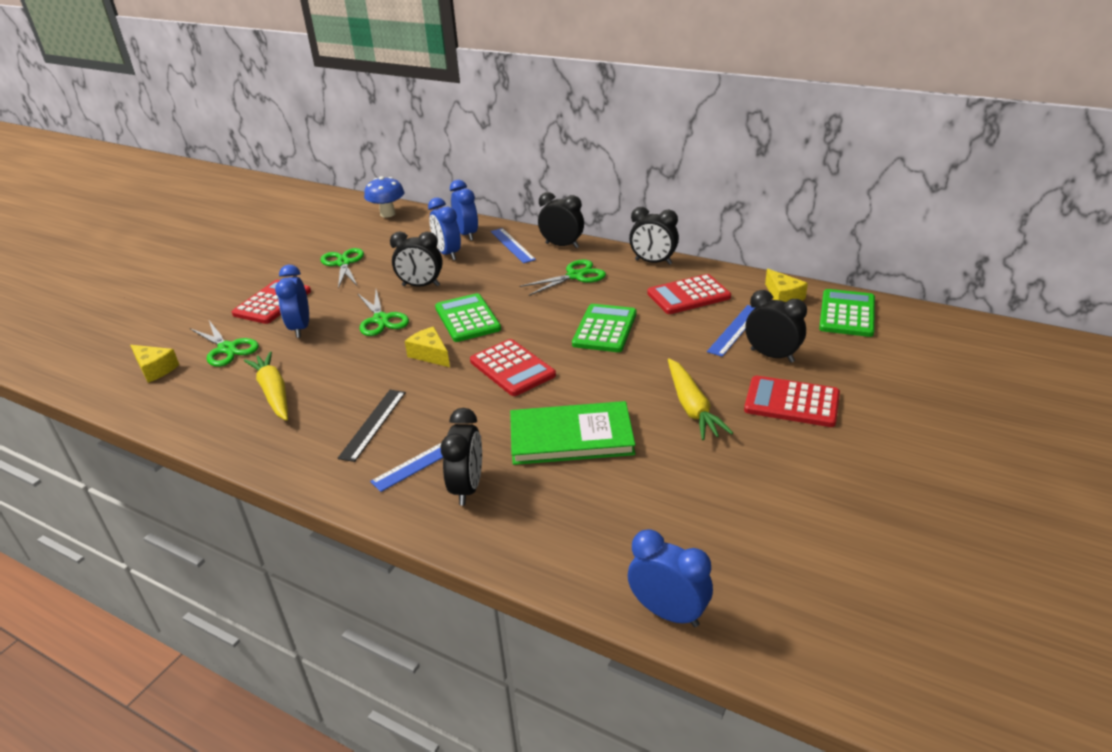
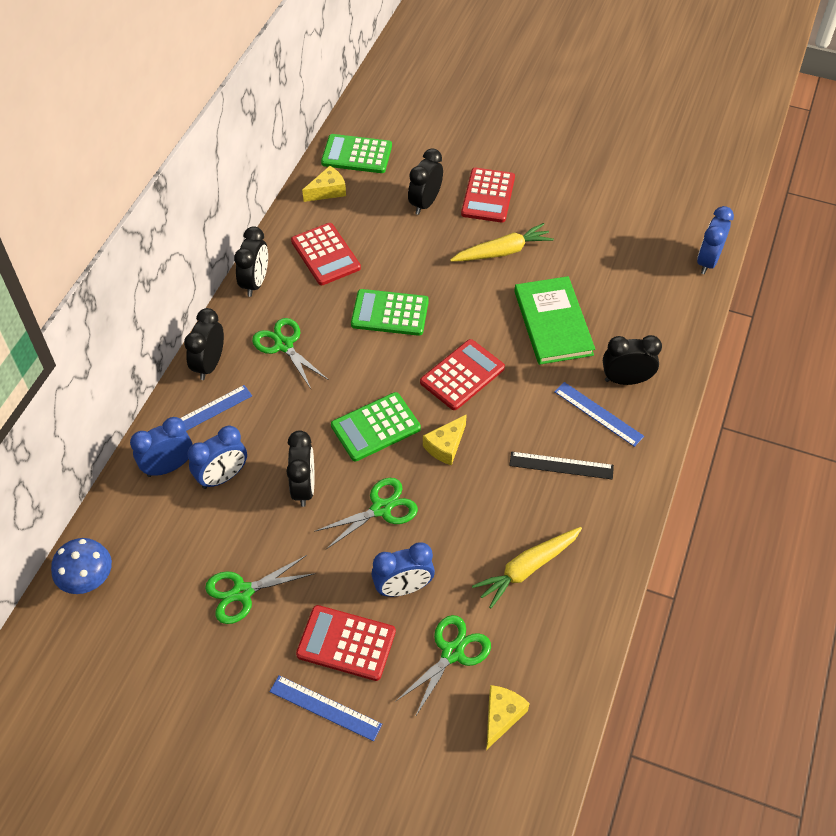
camera: 100 degrees left, 20 degrees up
(735, 330) = (386, 224): blue ruler -> blue ruler (325, 707)

